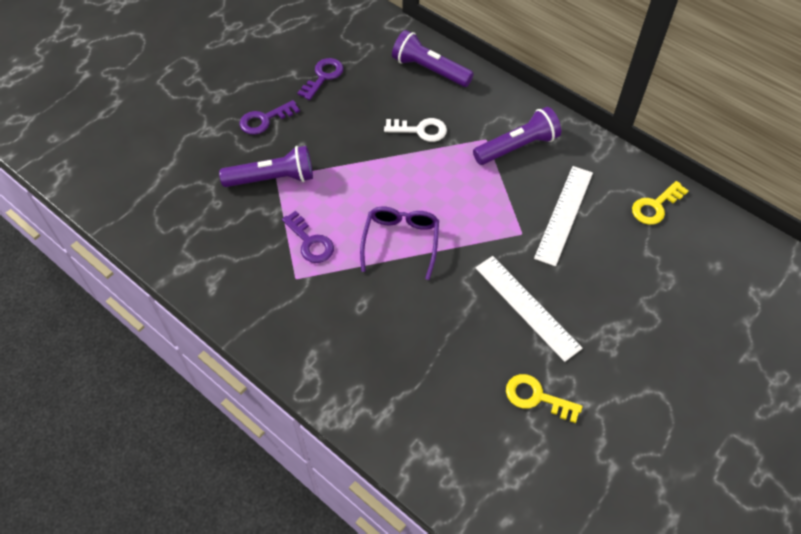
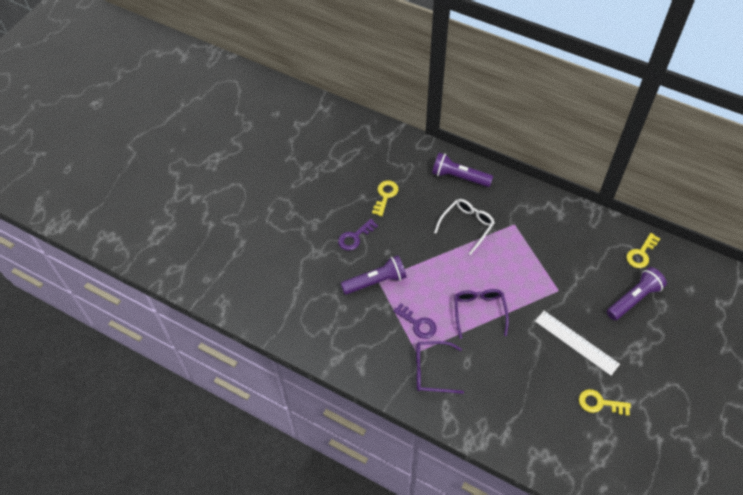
camera: 10 degrees left, 0 degrees up
(308, 307) = (431, 371): none -> purple glasses
(323, 76) = (385, 196): purple key -> yellow key
(420, 130) = (467, 225): white key -> white glasses
(517, 147) = (537, 226): purple flashlight -> purple flashlight (634, 299)
(564, 214) = (582, 271): white ruler -> none

